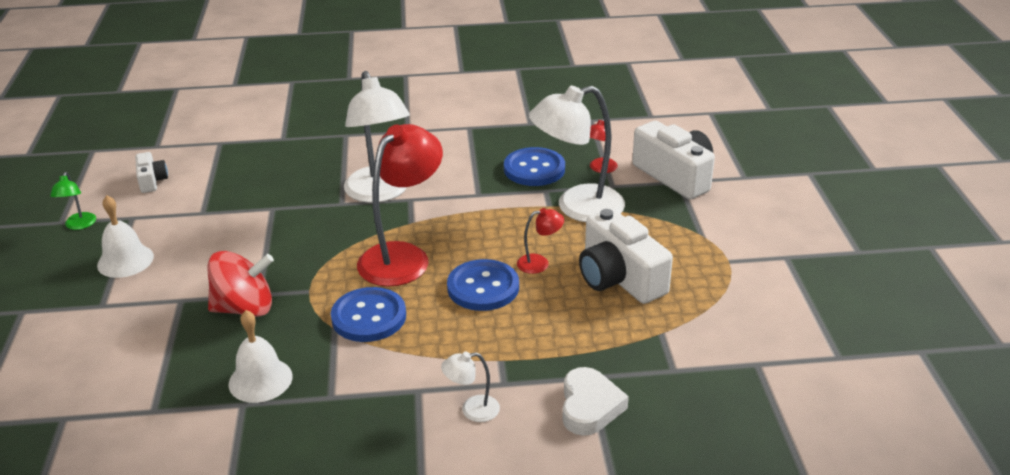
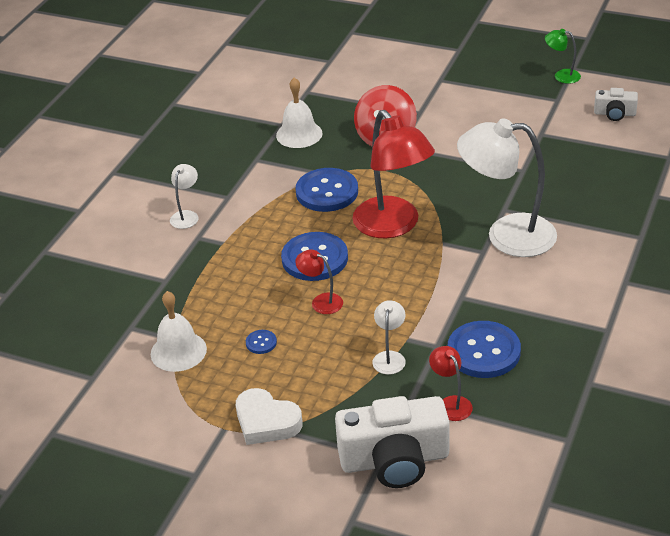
camera: 120 degrees right, 5 degrees up
(125, 260) = (492, 92): white bell -> white bell (178, 351)
(539, 263) = (321, 301): red lamp -> red lamp turned 105 degrees clockwise
(577, 207) = (389, 357): white lamp -> white lamp, size x0.44
(589, 406) = (138, 270): white heart -> white heart (266, 422)
(619, 278) = (261, 343): white camera -> blue button

